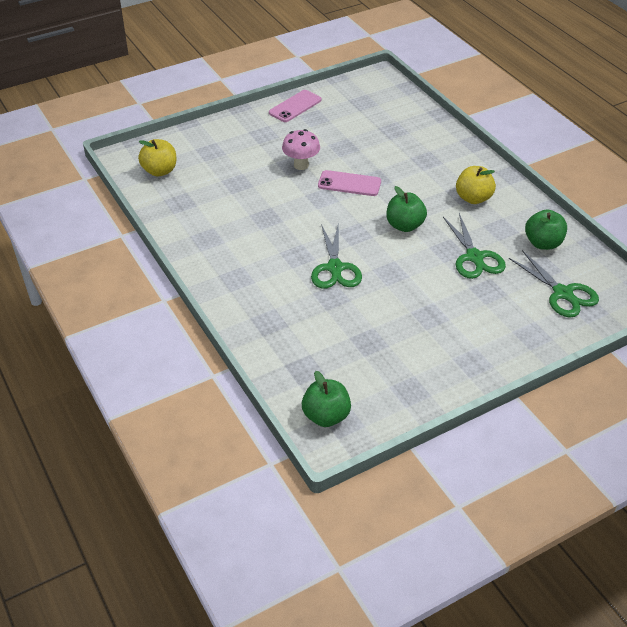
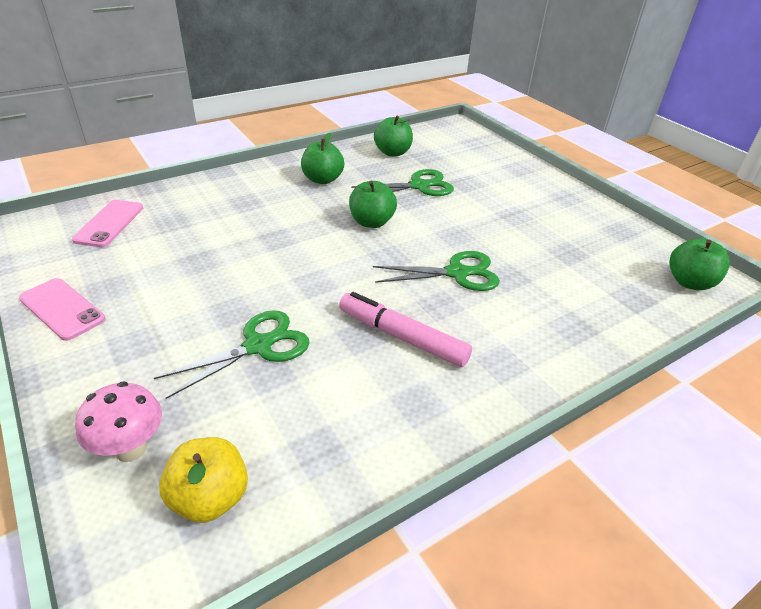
camera: 95 degrees left, 5 degrees down
(264, 235) = (402, 337): none -> pink marker
(301, 165) = (234, 301): pink mushroom -> pink mushroom (131, 449)
(349, 184) = (286, 259): pink phone -> pink phone (109, 223)
(473, 198) = (322, 179): yellow apple -> green apple
(562, 293) = (459, 151): green scissors -> green scissors (258, 346)

